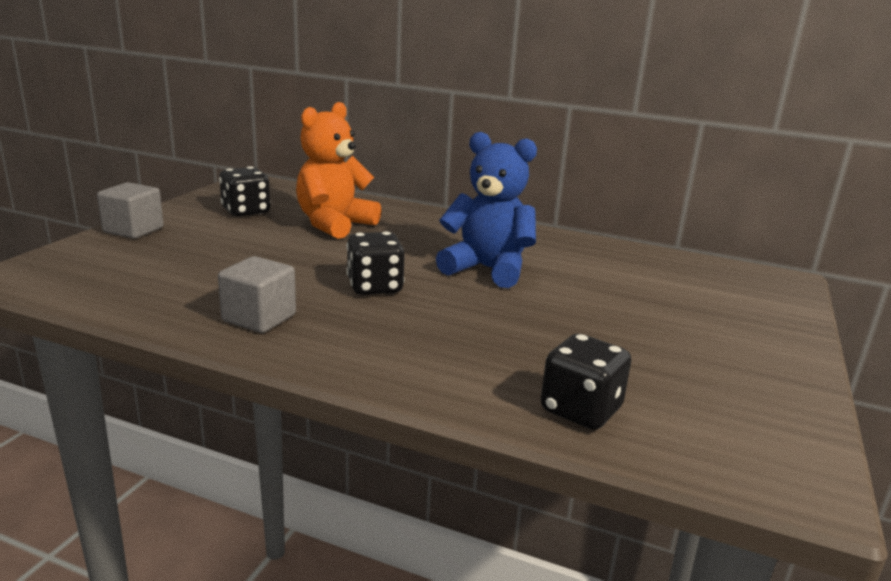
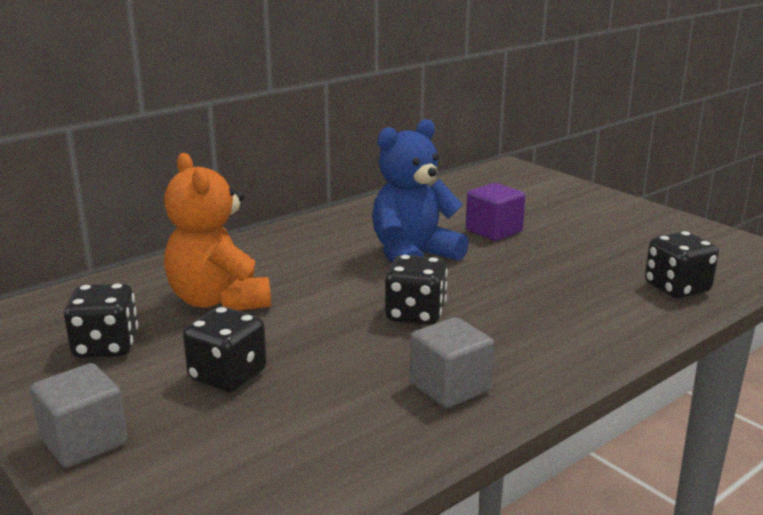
camera: 60 degrees left, 0 degrees up
(229, 247) = (228, 376): none -> black dice
(594, 293) = (494, 231): none -> purple cube

